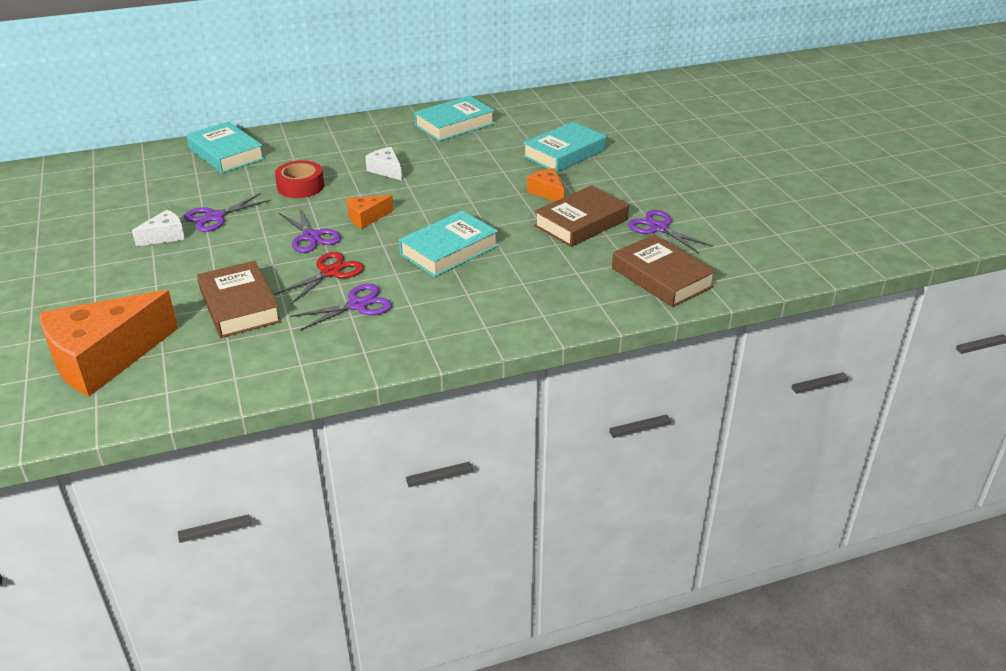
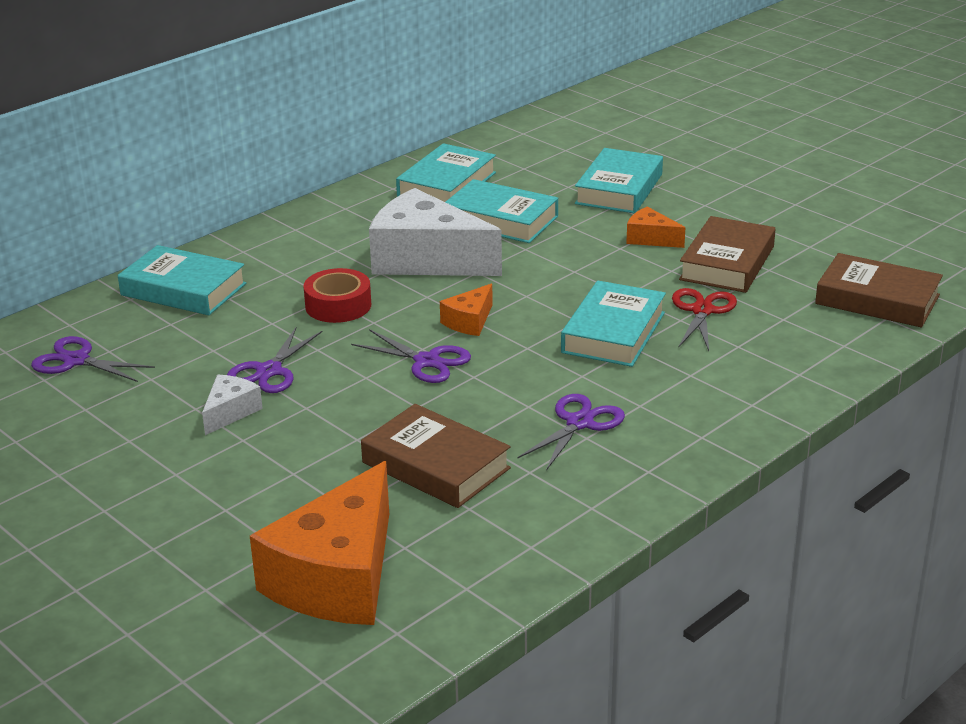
camera: 25 degrees left, 5 degrees down
(330, 272) = (502, 395): red scissors -> red scissors (702, 311)
(386, 170) = (426, 259): white cheese -> white cheese, size x2.20
(462, 156) = (500, 220): none -> turquoise book
(659, 228) = (816, 247): purple scissors -> purple scissors (76, 360)

